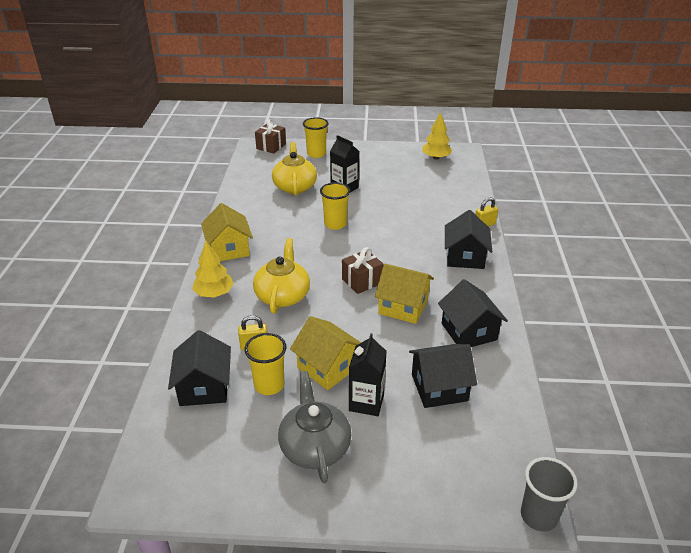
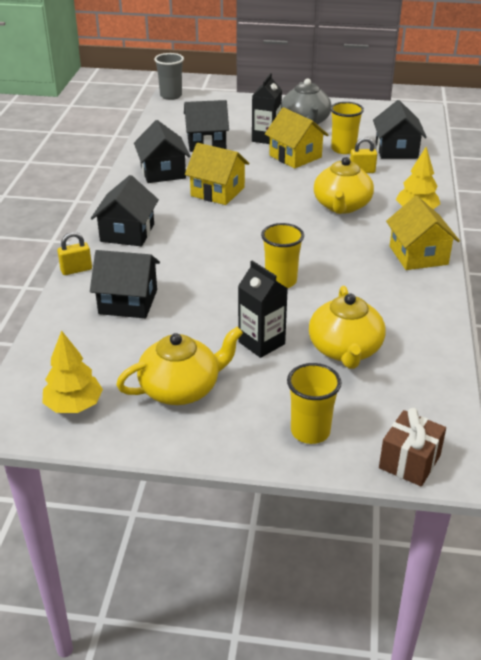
camera: 175 degrees left, 0 degrees up
(362, 281) = (255, 214): brown gift -> none
(384, 166) = (181, 389): none -> yellow teapot
(435, 206) = (128, 302): none -> black house

